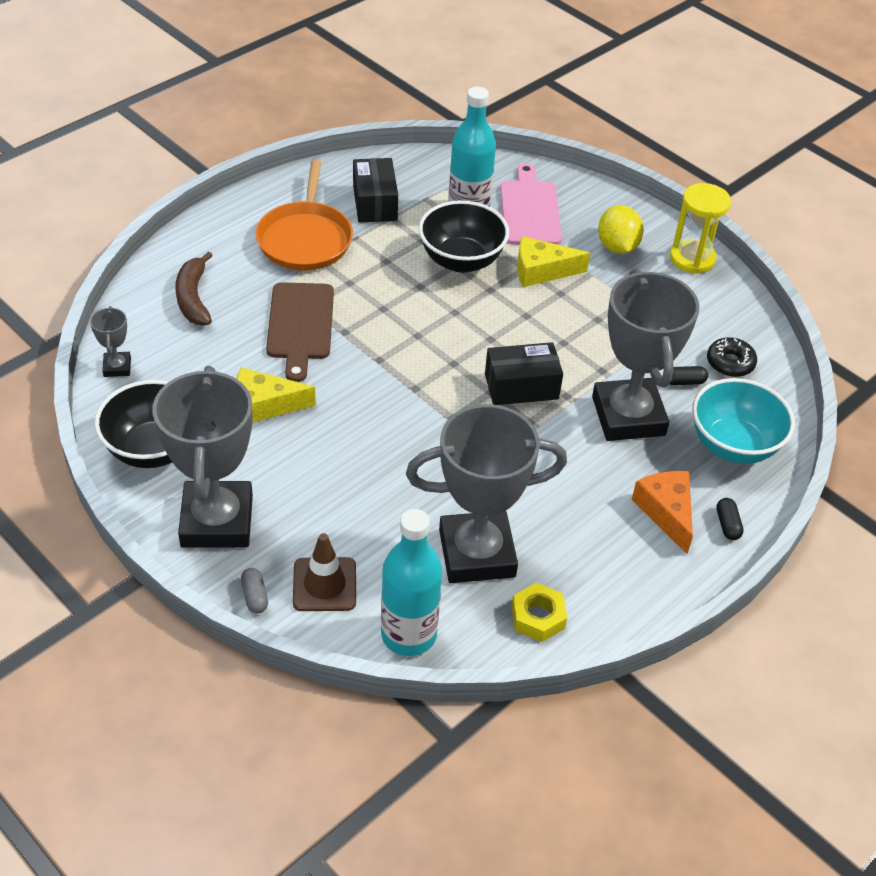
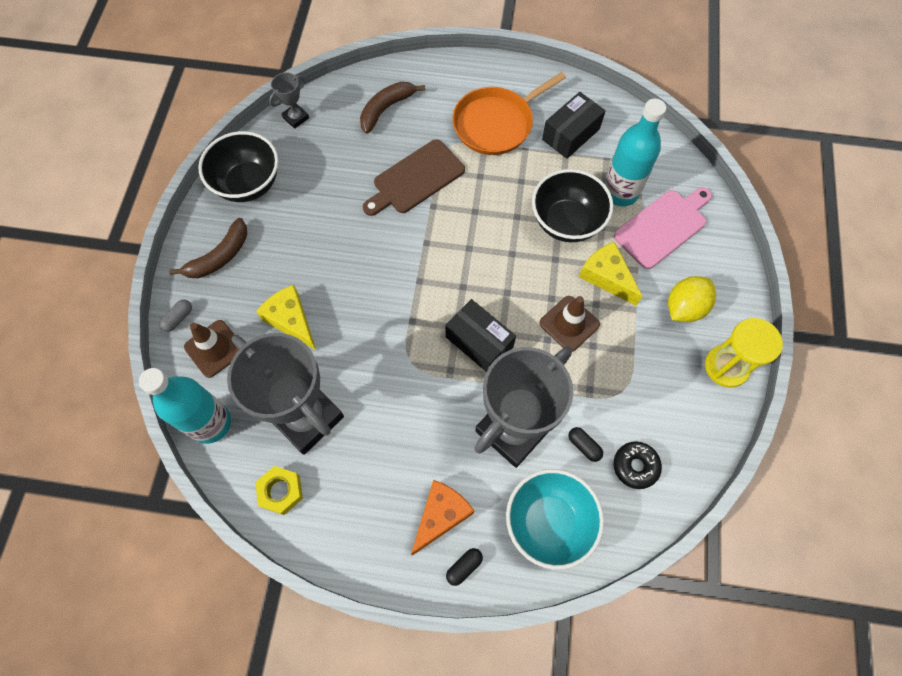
camera: 55 degrees right, 20 degrees up
(217, 521) = (219, 256): grey trophy -> brown banana
(264, 405) = (330, 211): yellow cheese -> yellow cheese (291, 320)
(562, 320) = (569, 324): none -> brown traffic cone

